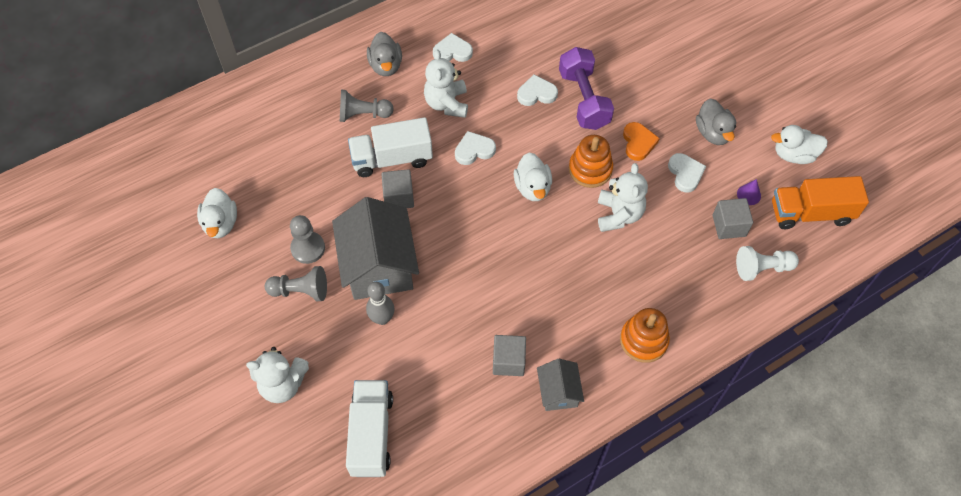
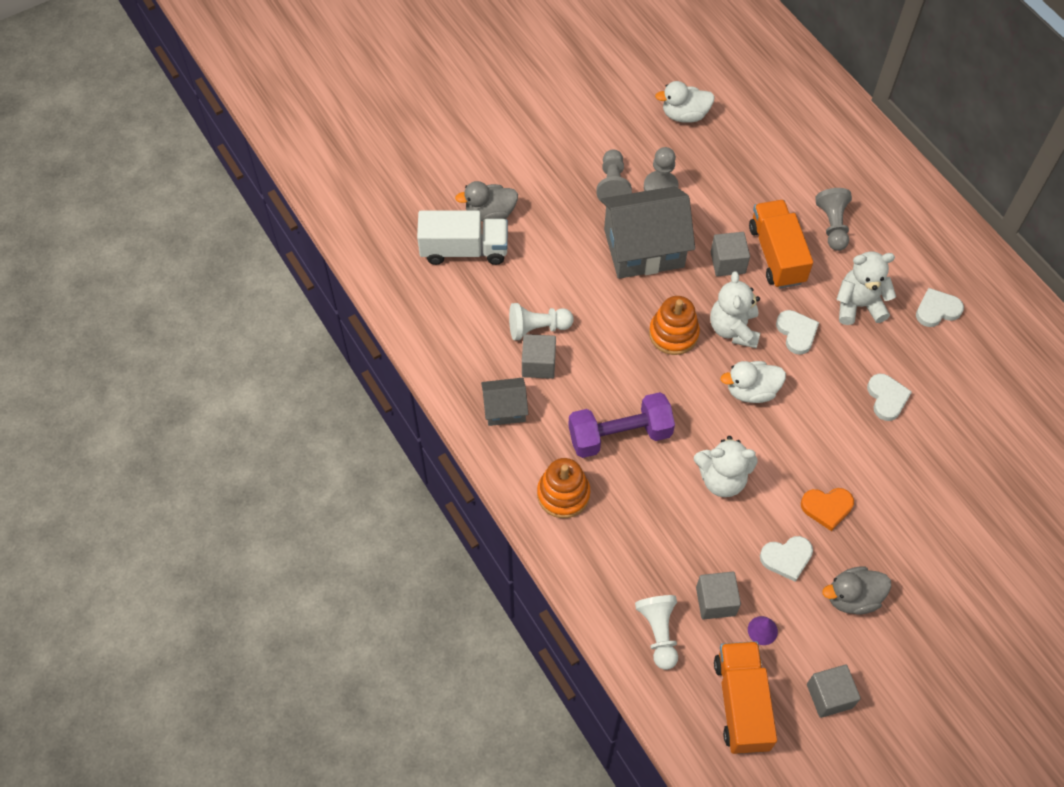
camera: 90 degrees right, 0 degrees up
(283, 384) = (515, 178): white teddy bear -> white teddy bear (733, 329)
(382, 318) = (584, 253): grey bowling pin -> none
(386, 66) = (904, 244): grey duck -> grey duck (490, 213)
(392, 158) = (776, 255): white truck -> orange truck
(452, 51) = (937, 310): white heart -> white heart turned 105 degrees counterclockwise
(468, 362) = (537, 328): none -> white pawn
(584, 99) = (885, 450): purple dumbbell -> purple dumbbell (619, 435)
(590, 169) = (782, 452): orange stacking toy -> orange stacking toy (673, 334)
(794, 155) = (829, 696): white duck -> grey cube

